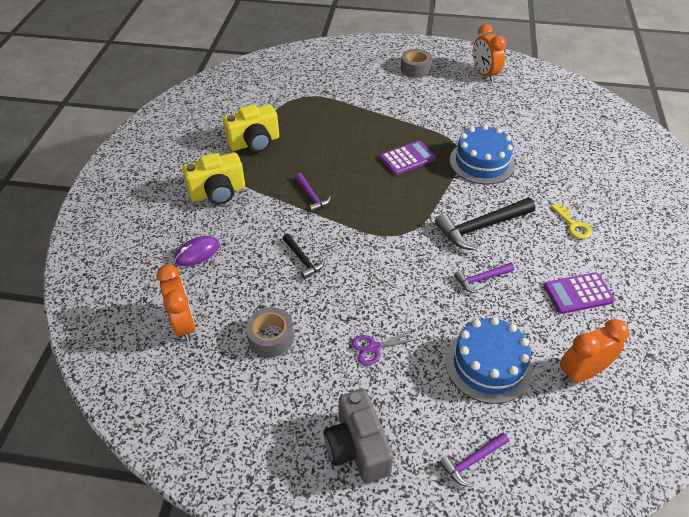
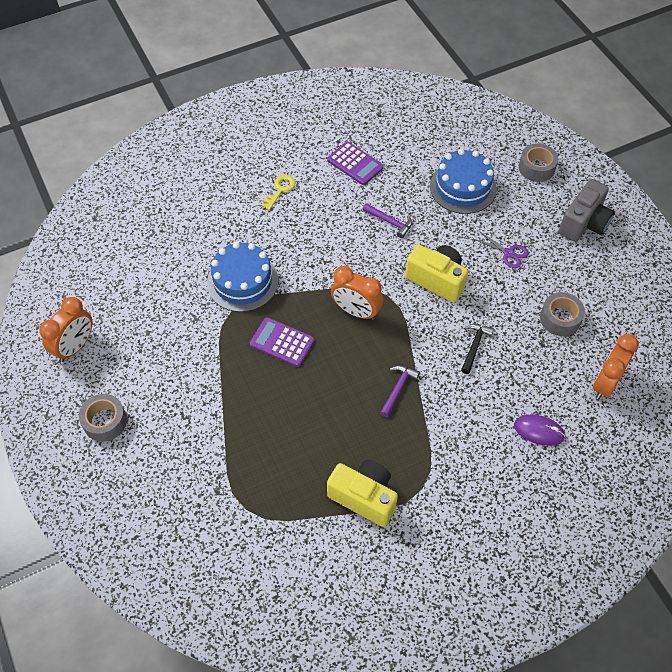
camera: 125 degrees left, 10 degrees up
(218, 193) = (460, 473): yellow camera -> yellow camera (437, 280)
(472, 461) = (536, 168): purple hammer -> grey tape
(481, 227) = (332, 246): black hammer -> none
(581, 372) = (424, 141): orange clock -> orange clock (356, 311)

